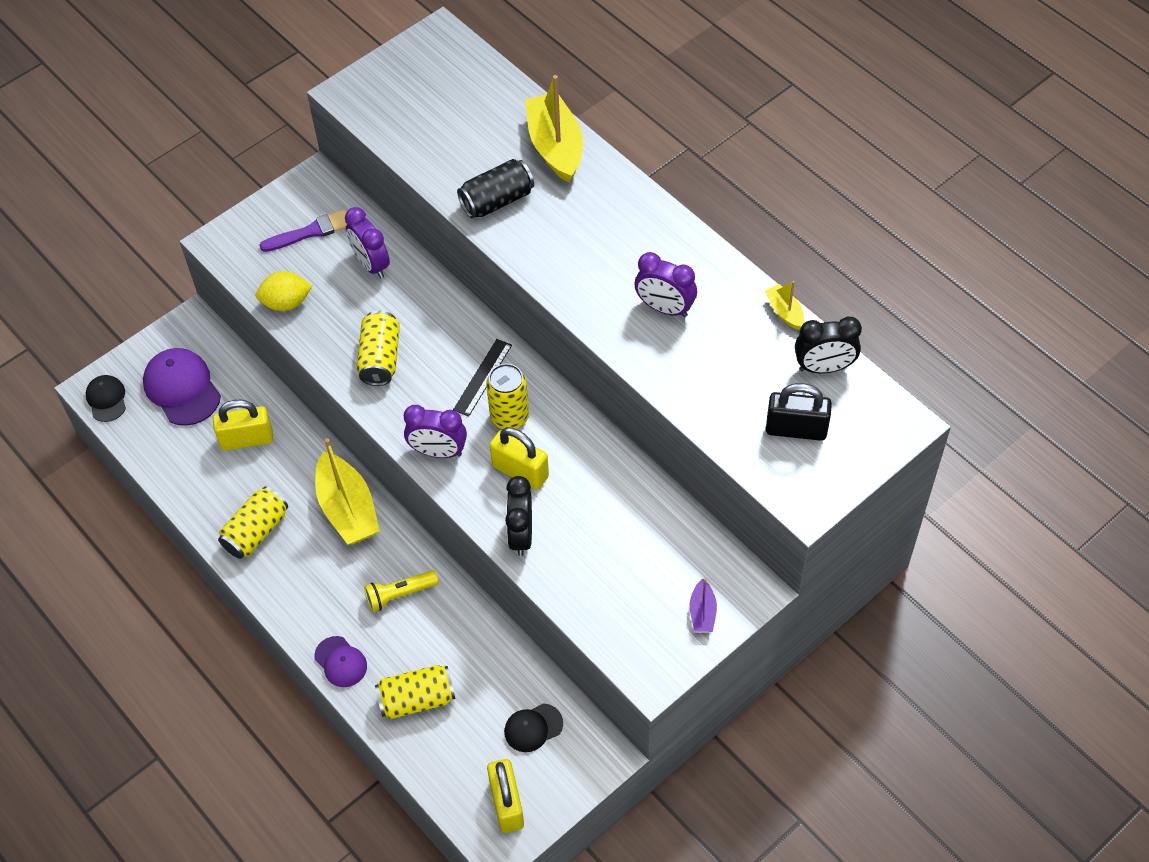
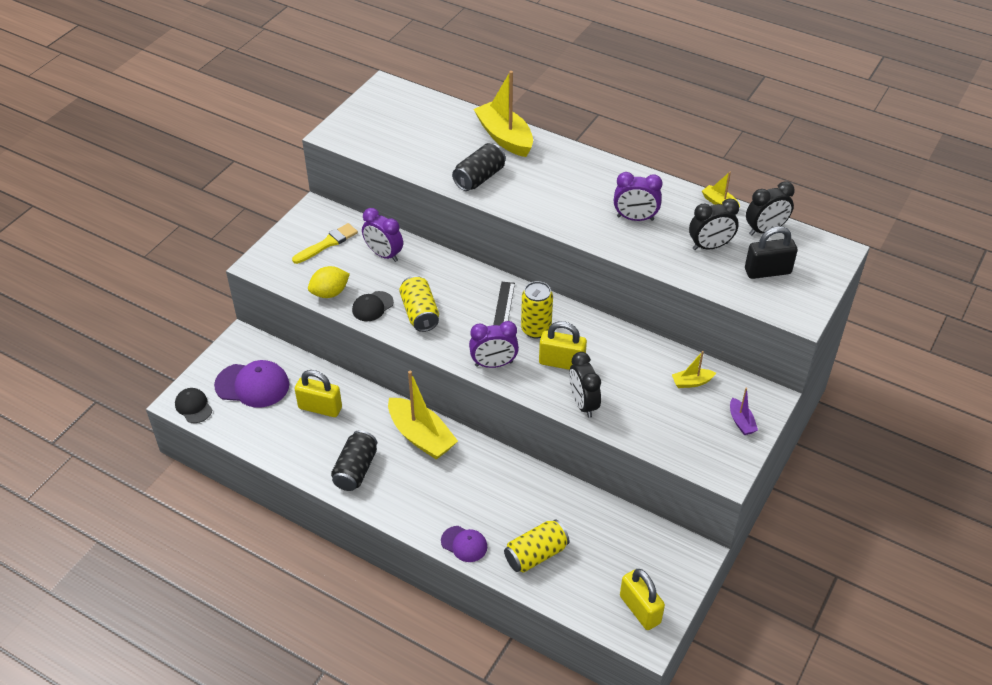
camera: 20 degrees left, 10 degrees down
(182, 388) = (252, 385): purple cap -> purple cap turned 150 degrees clockwise
(247, 439) = (320, 408): yellow padlock -> yellow padlock turned 45 degrees clockwise
(256, 531) = (355, 470): yellow can -> black can
(310, 232) = (327, 243): purple brush -> yellow brush
(400, 594) = (488, 485): yellow flashlight -> none
(533, 728) = (634, 550): black cap -> black cap (372, 306)
(667, 541) = (692, 382): none -> yellow boat
(740, 373) = (710, 246): none -> black clock

